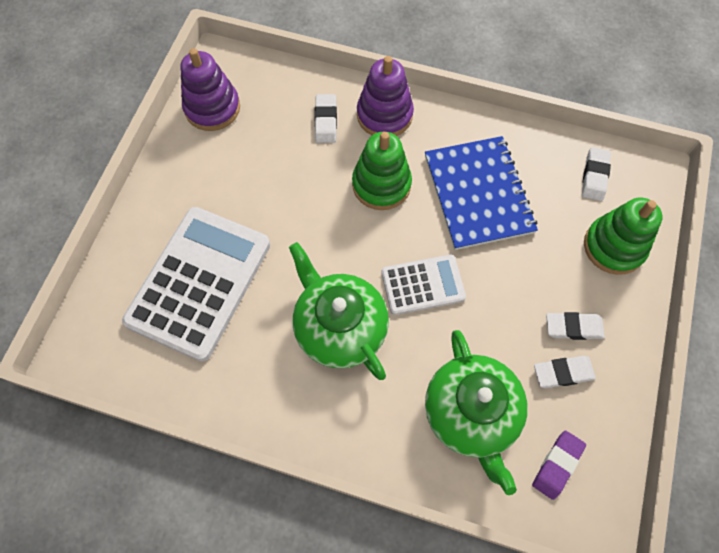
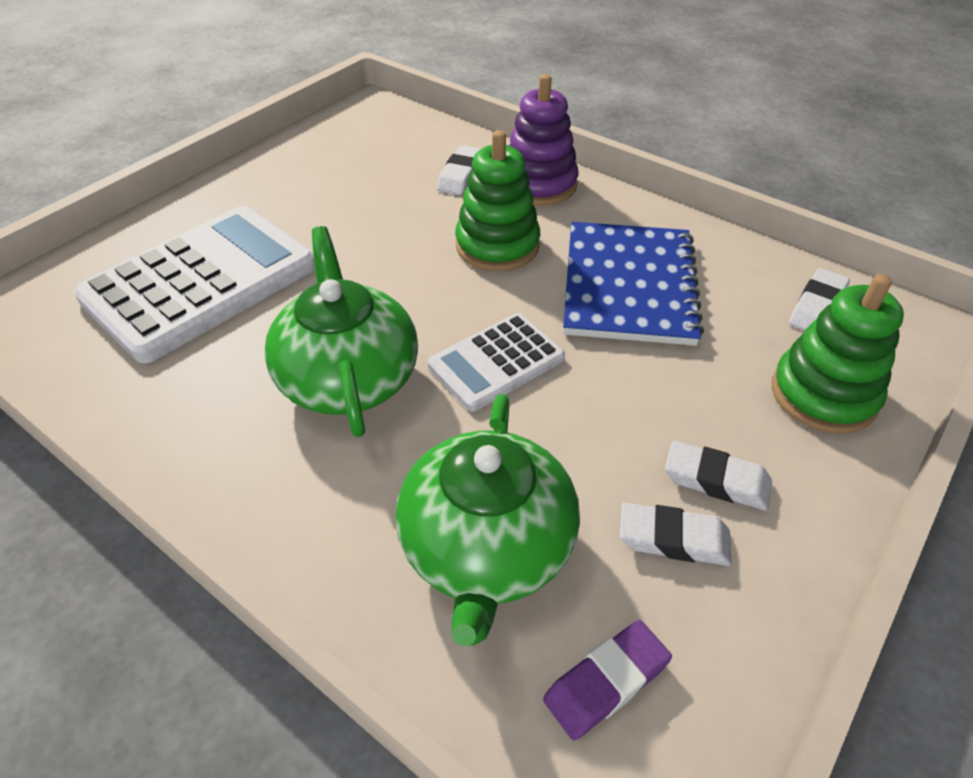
camera: 20 degrees right, 20 degrees down
(212, 108) = (335, 138): purple stacking toy -> none
(422, 285) = (496, 362): white calculator -> white calculator turned 135 degrees clockwise

